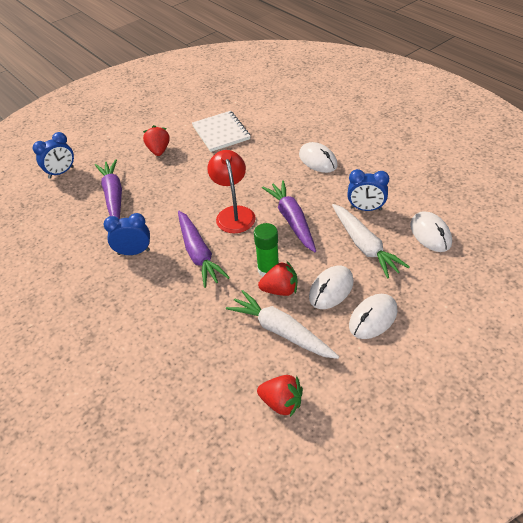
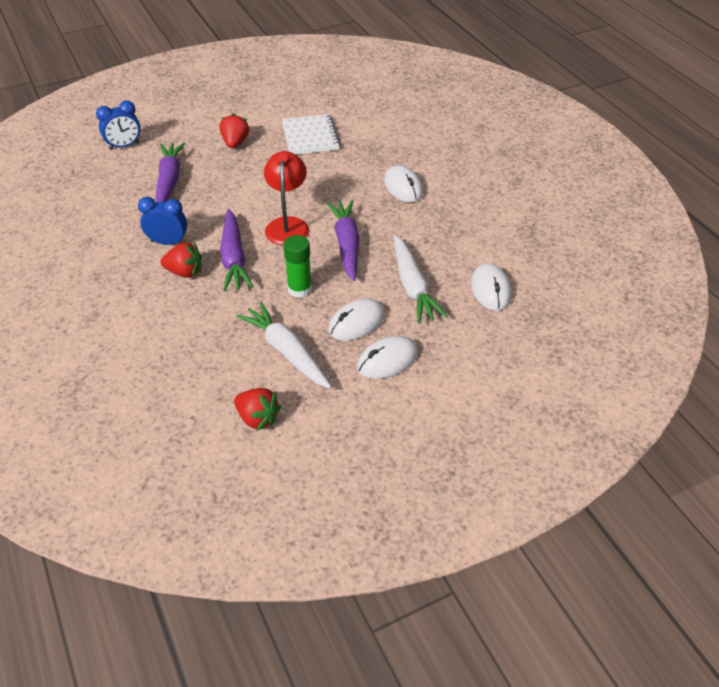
camera: 10 degrees right, 0 degrees up
(280, 290) = (303, 312): red strawberry -> red strawberry (184, 272)
(366, 209) = (432, 249): blue clock -> none

